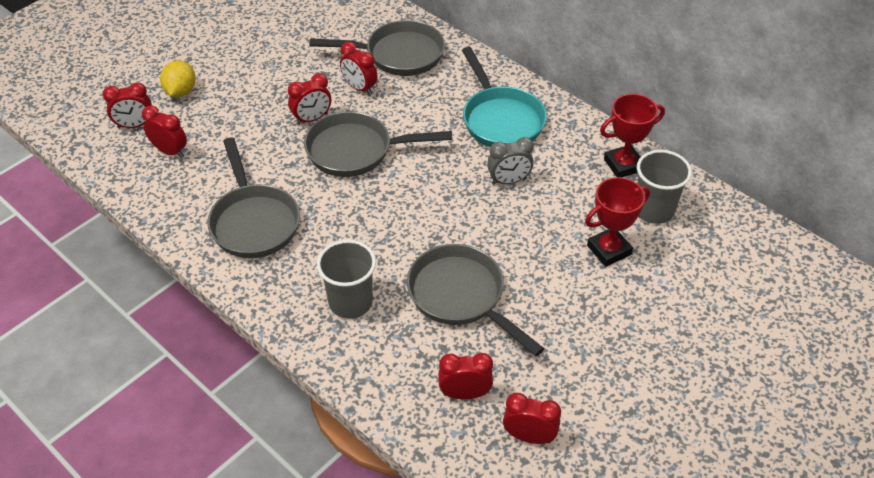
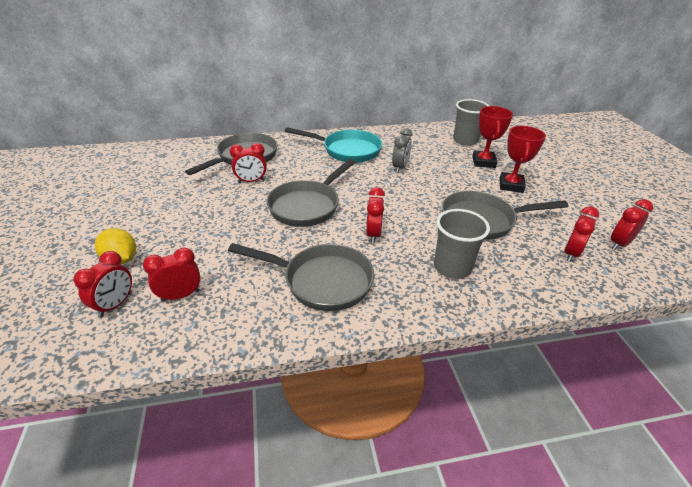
camera: 55 degrees left, 10 degrees down
(312, 119) = (251, 210): red clock -> red clock (373, 234)
(623, 165) = (424, 135): red trophy -> red trophy (511, 185)

